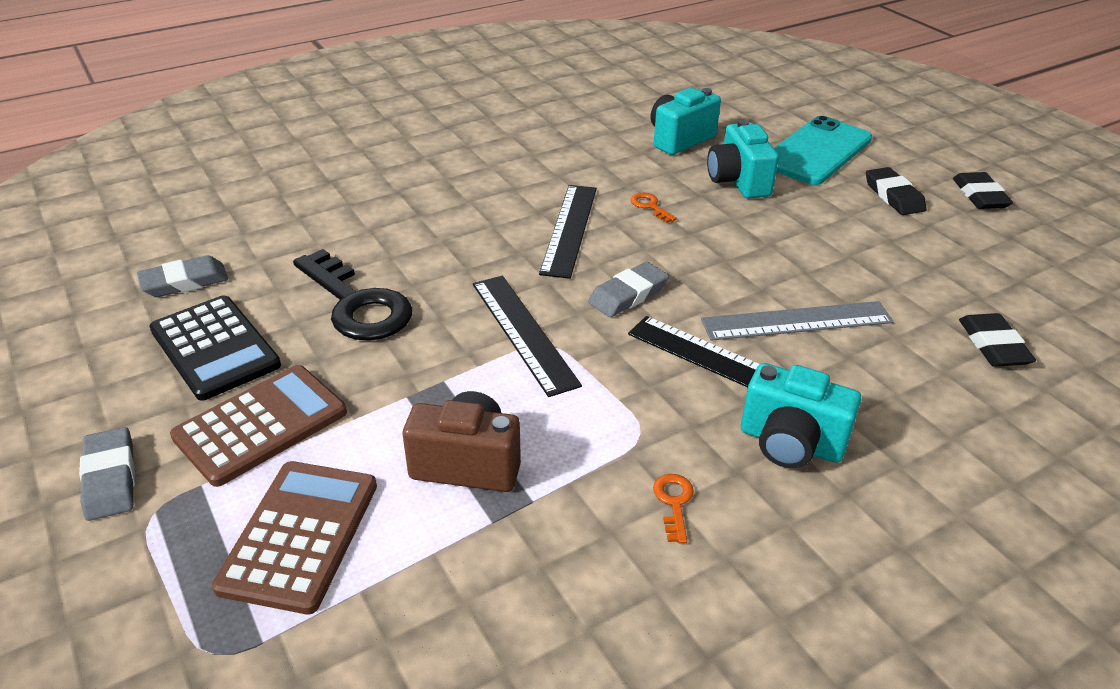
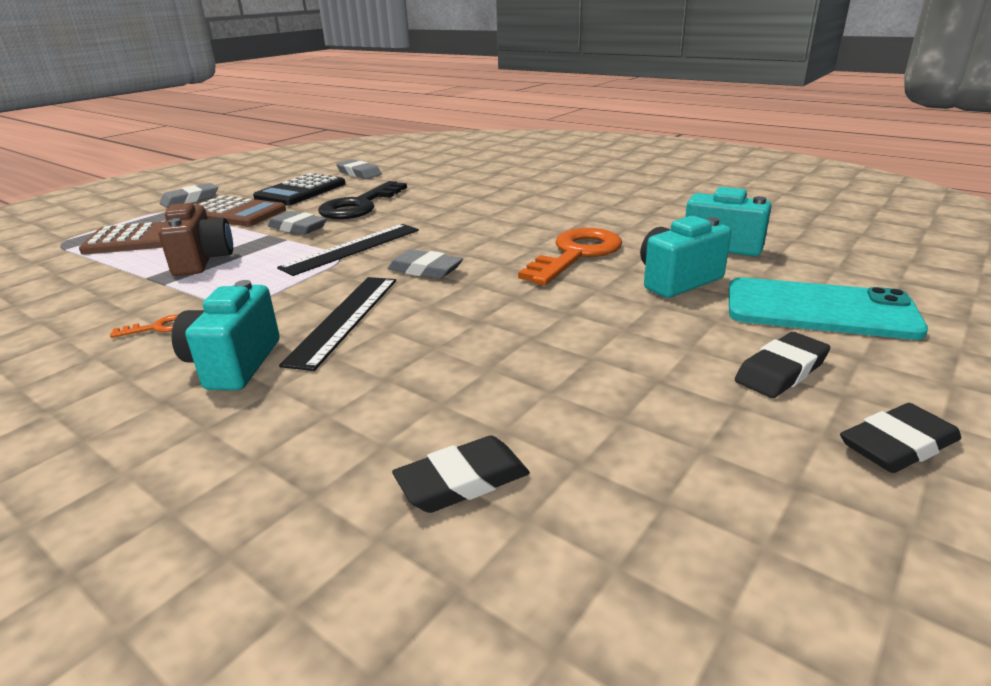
camera: 70 degrees right, 10 degrees down
(401, 367) = (297, 228): none -> grey eraser
(569, 229) = (505, 236): black ruler -> none
(650, 206) = (576, 254): orange key -> orange key, size x2.44
(796, 321) = (432, 343): grey ruler -> none

